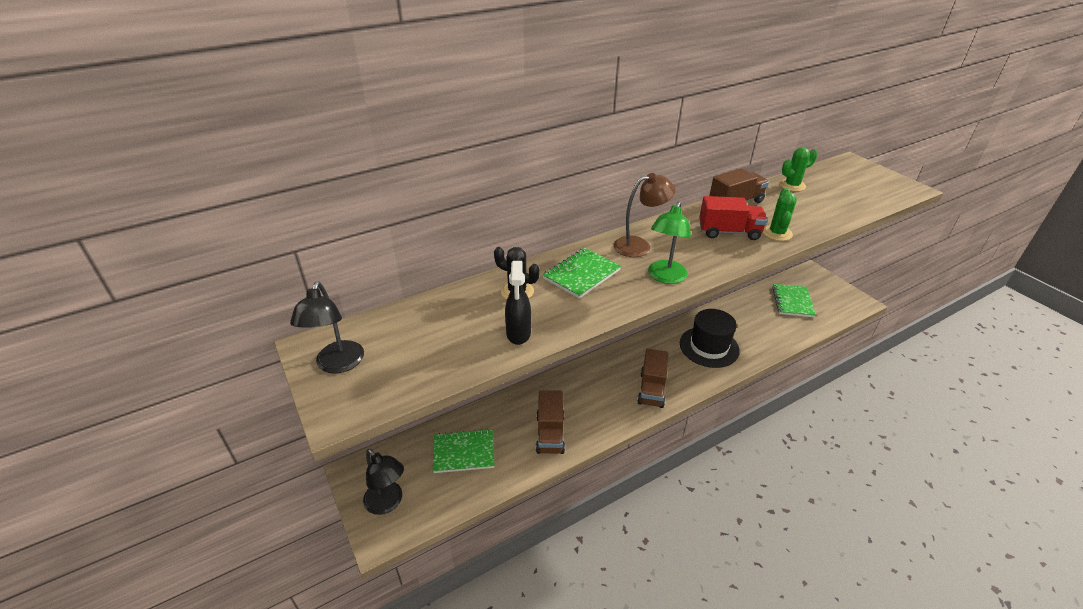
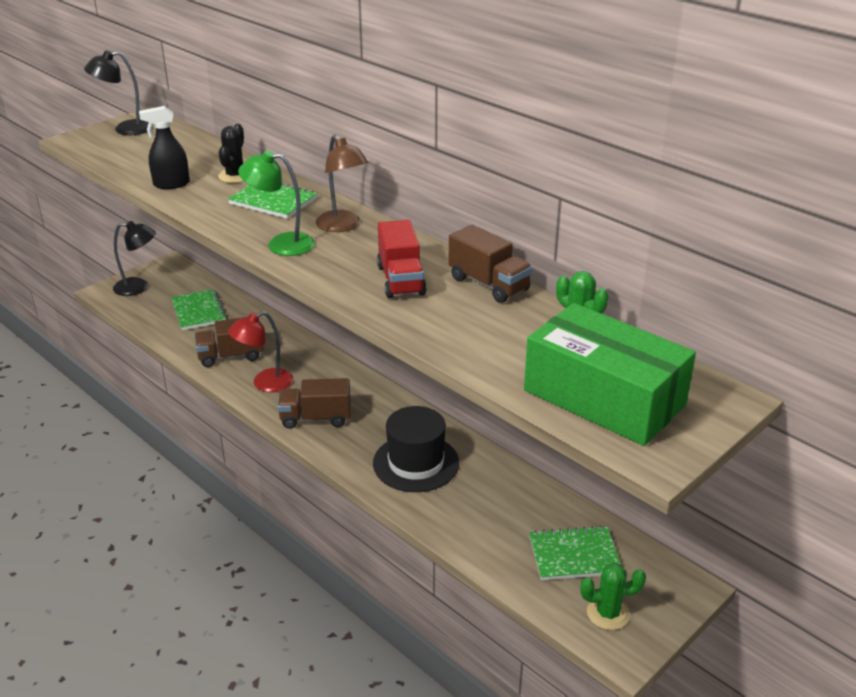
camera: 75 degrees right, 5 degrees down
(388, 503) = (138, 287): black lamp -> black lamp turned 120 degrees counterclockwise
(598, 414) = (265, 383): none -> red lamp
(777, 233) = (414, 315): green cactus -> green cactus (608, 613)
(860, 191) = (604, 398): none -> green box

